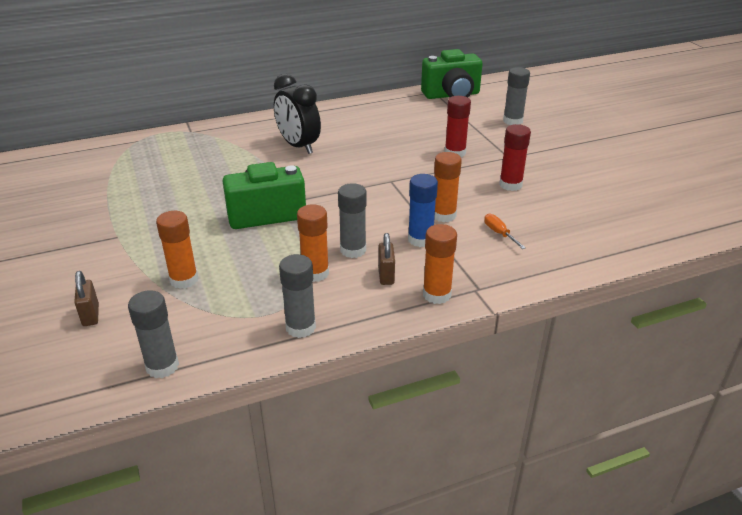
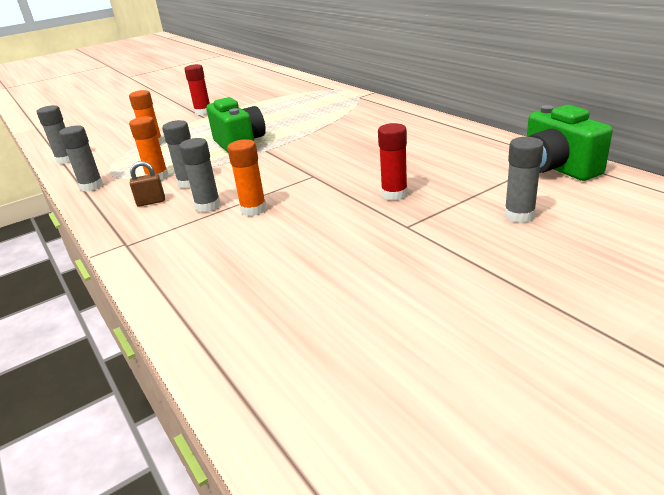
camera: 80 degrees right, 5 degrees down
(91, 315) = (120, 133): brown padlock -> none
(298, 146) = (358, 130): black clock -> none
(420, 239) = (208, 206): blue glue stick -> grey glue stick
(437, 294) = (120, 227): orange glue stick -> none
(499, 233) = (224, 242): orange screwdriver -> none
(510, 185) = (333, 236): red glue stick -> red glue stick (203, 112)

